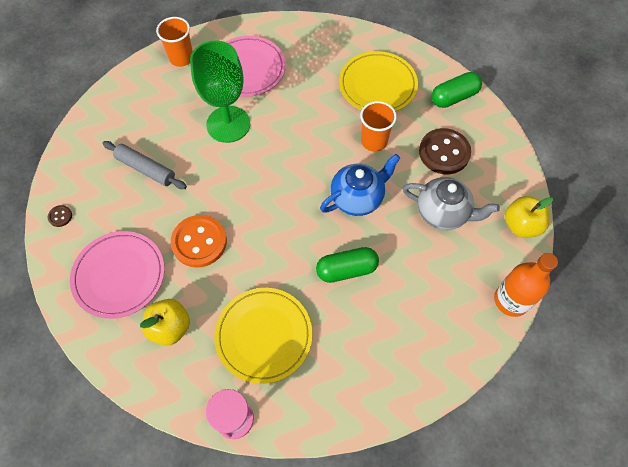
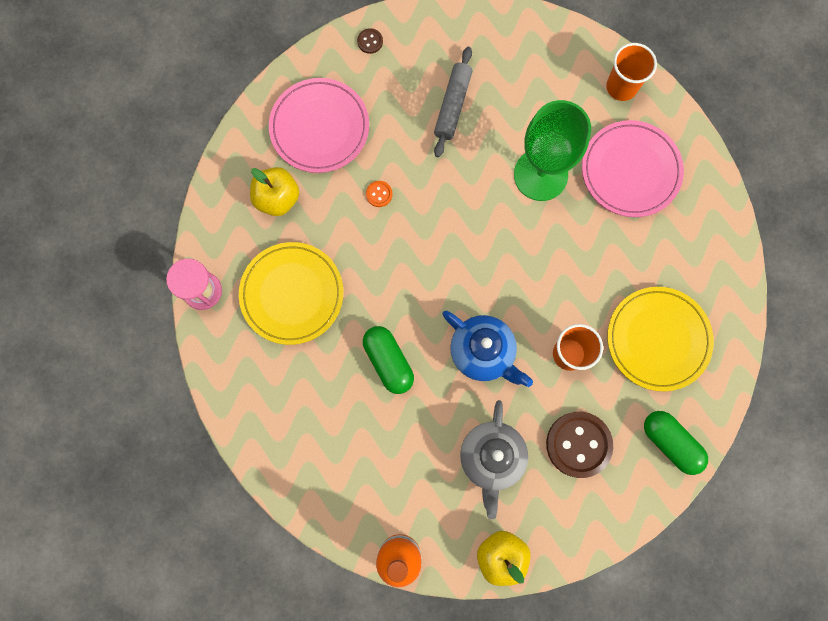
camera: 75 degrees right, 15 degrees up
(199, 242) = (379, 194): orange button -> orange button, size x0.43

